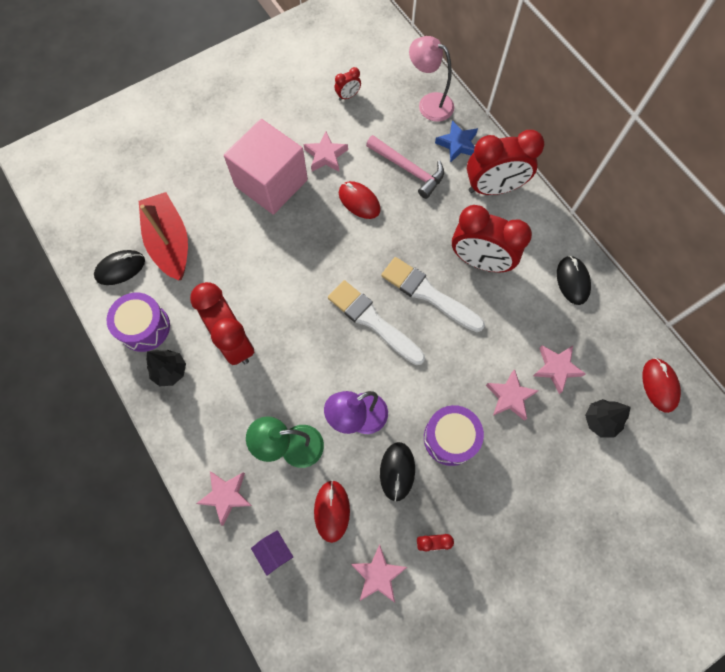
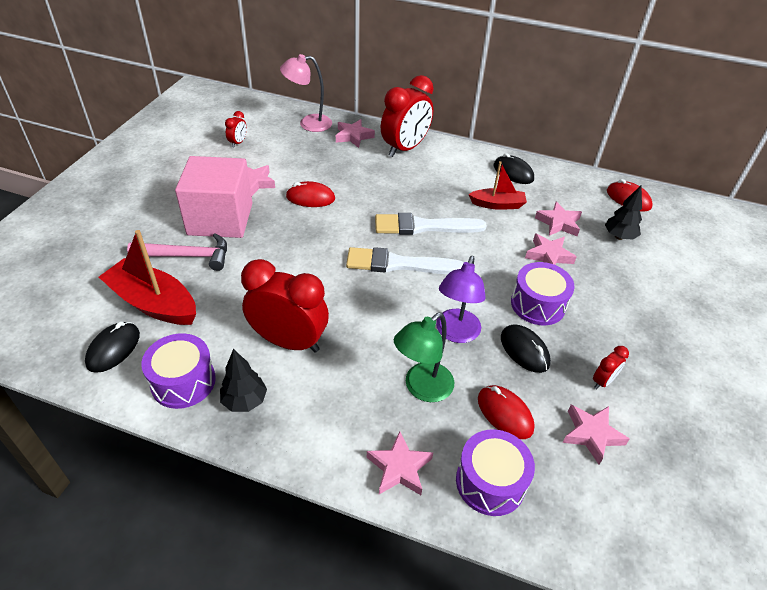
camera: 40 degrees left, 25 degrees down
(274, 552) = (490, 482): purple house -> purple drum
(408, 169) = (330, 164): pink hammer -> pink hammer (187, 256)
(457, 144) = (353, 136): blue star -> pink star
(480, 261) = (440, 190): red clock -> none
(519, 310) = (497, 204): none -> red boat

